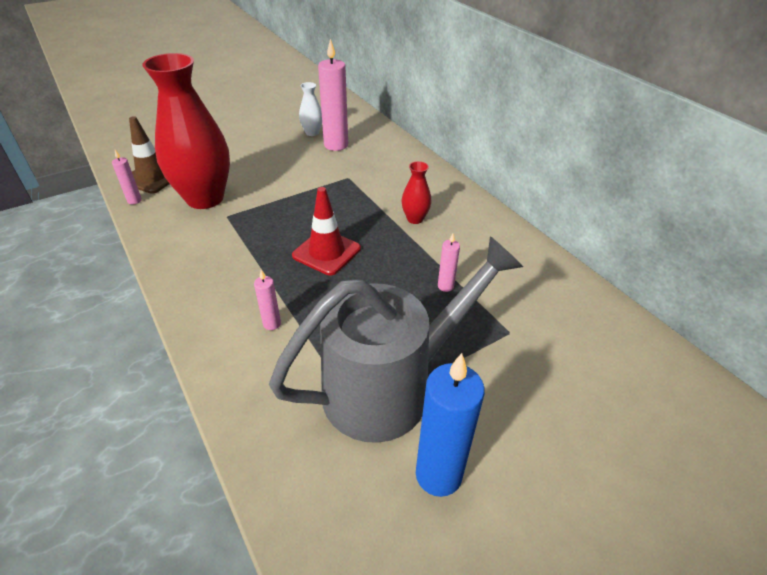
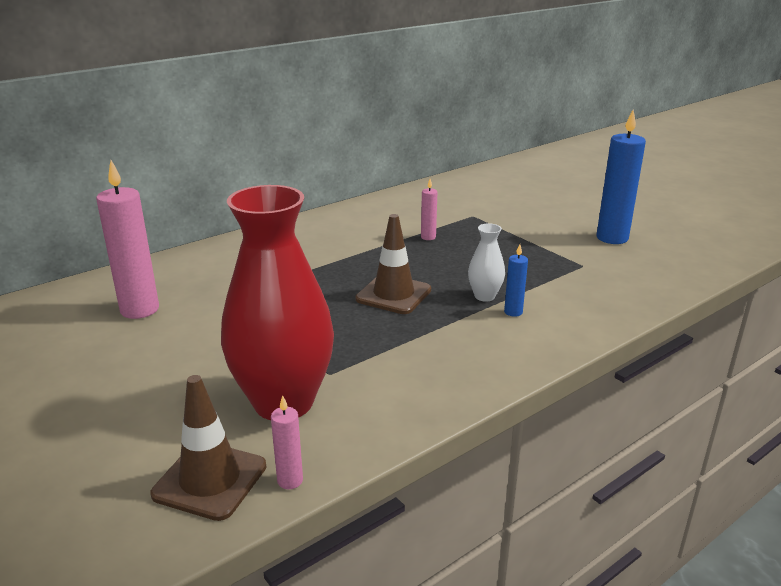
camera: 95 degrees left, 15 degrees down
(272, 324) = (513, 312): pink candle -> blue candle
(312, 133) = (89, 333): white vase -> white vase (484, 296)
(326, 252) = (393, 294): red traffic cone -> brown traffic cone
(391, 386) = (551, 255): grey watering can -> none
(415, 219) = (325, 252): red vase -> none

